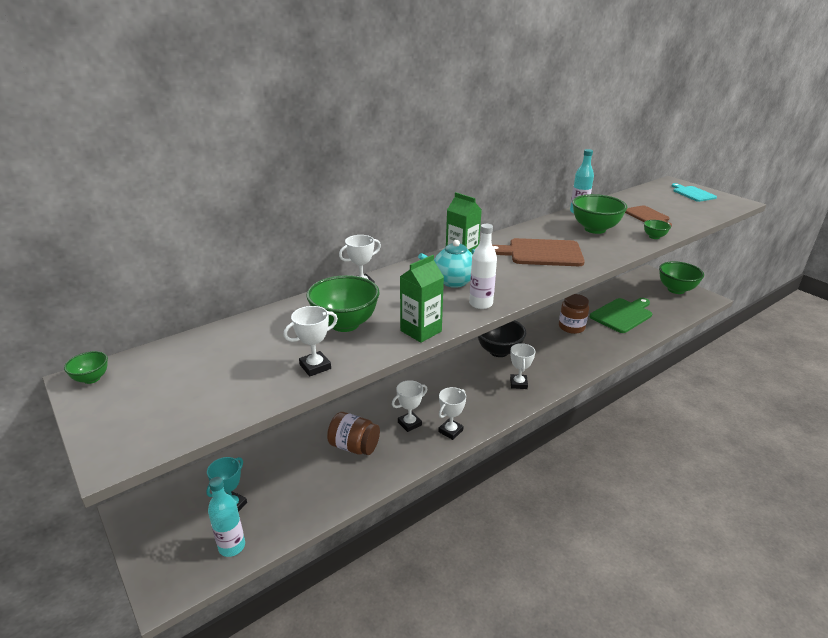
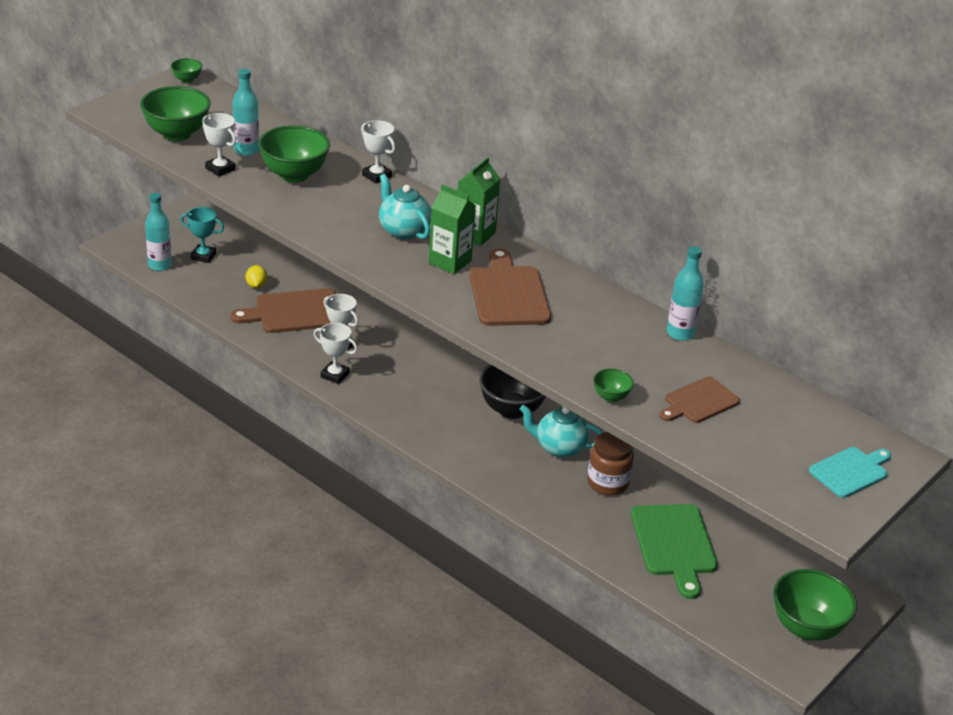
camera: 75 degrees right, 5 degrees up
(284, 348) = (246, 150): none -> turquoise bottle
(302, 469) = (256, 285): none -> yellow lemon
(354, 446) = (294, 312): brown jar -> brown cutting board
(421, 331) = (291, 216): green carton -> green carton (450, 262)
(481, 304) = (356, 249): white bottle -> none
(518, 383) = (442, 427): white trophy -> none
(539, 339) = (559, 448): none -> turquoise teapot
(594, 229) = (614, 344): green bowl -> green bowl (177, 134)
(622, 314) = (674, 544): green cutting board -> green cutting board turned 45 degrees clockwise

